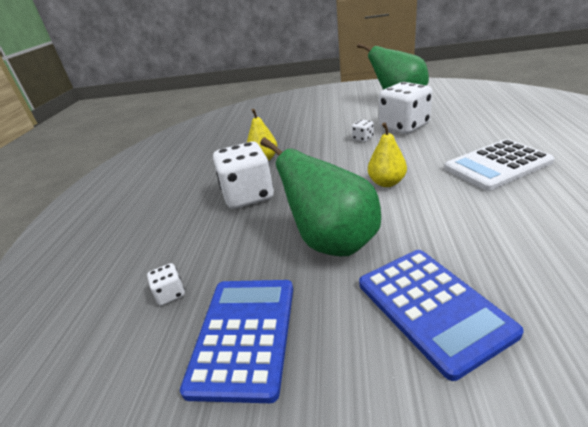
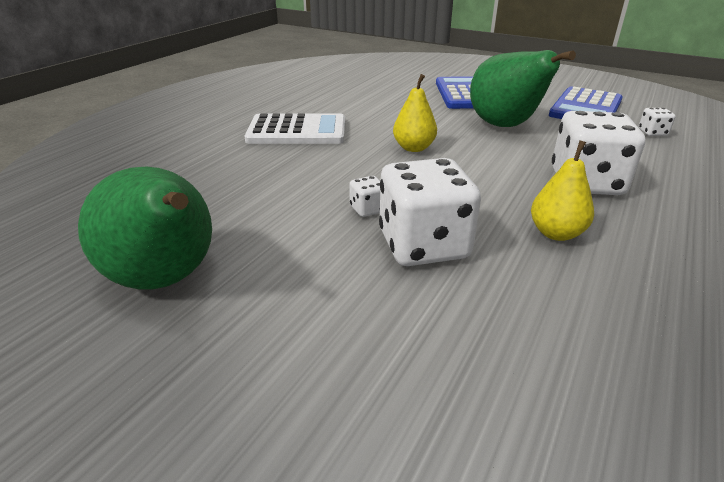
camera: 160 degrees left, 0 degrees up
(403, 126) = (283, 206): white dice -> white dice (423, 245)

